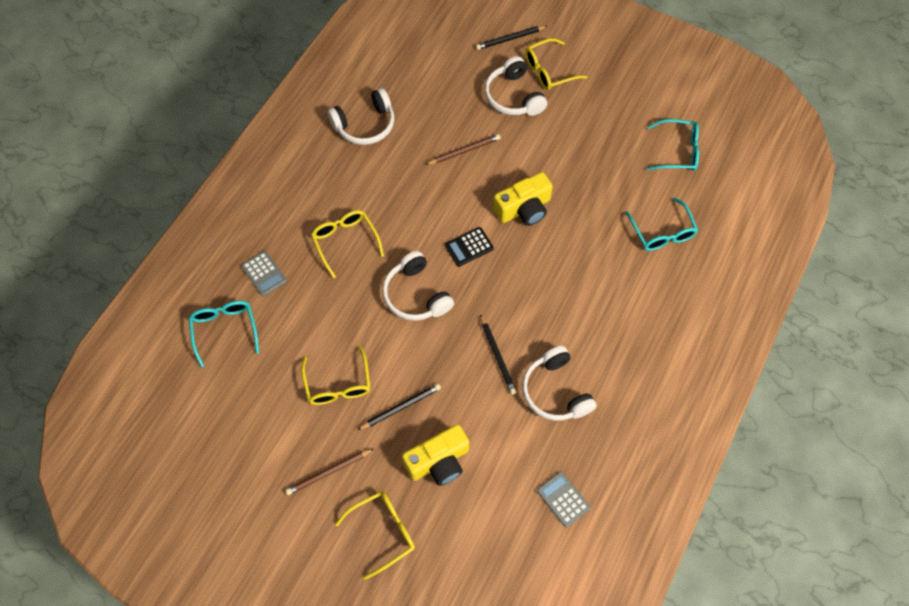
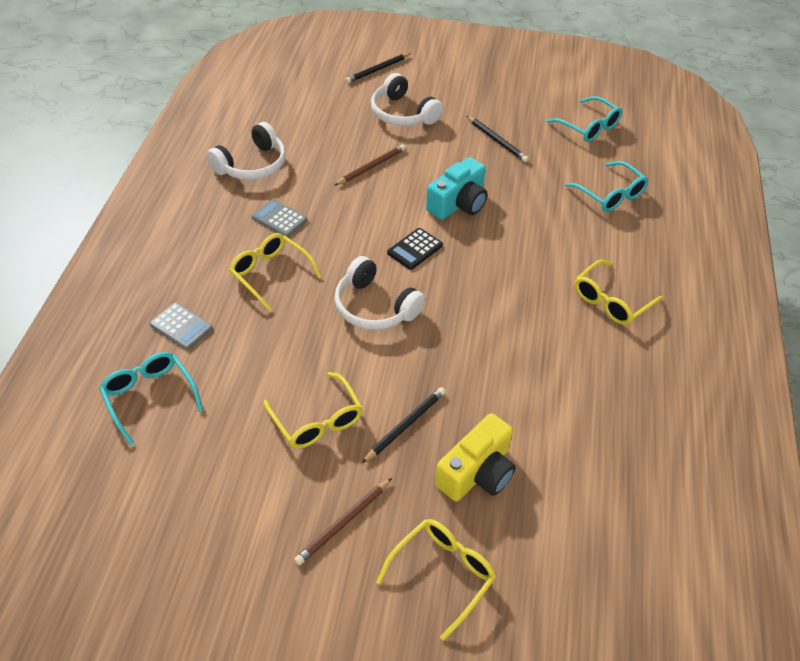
camera: 20 degrees left, 15 degrees down
(497, 356) = (495, 344): black pencil -> black pencil (497, 140)
(524, 209) = (458, 203): yellow camera -> turquoise camera
(549, 71) = (428, 87): yellow glasses -> yellow glasses (611, 301)
(555, 391) = (576, 363): white headphones -> none
(563, 499) = (642, 472): grey calculator -> grey calculator (279, 219)
(677, 151) = (588, 127): turquoise glasses -> turquoise glasses turned 60 degrees clockwise

